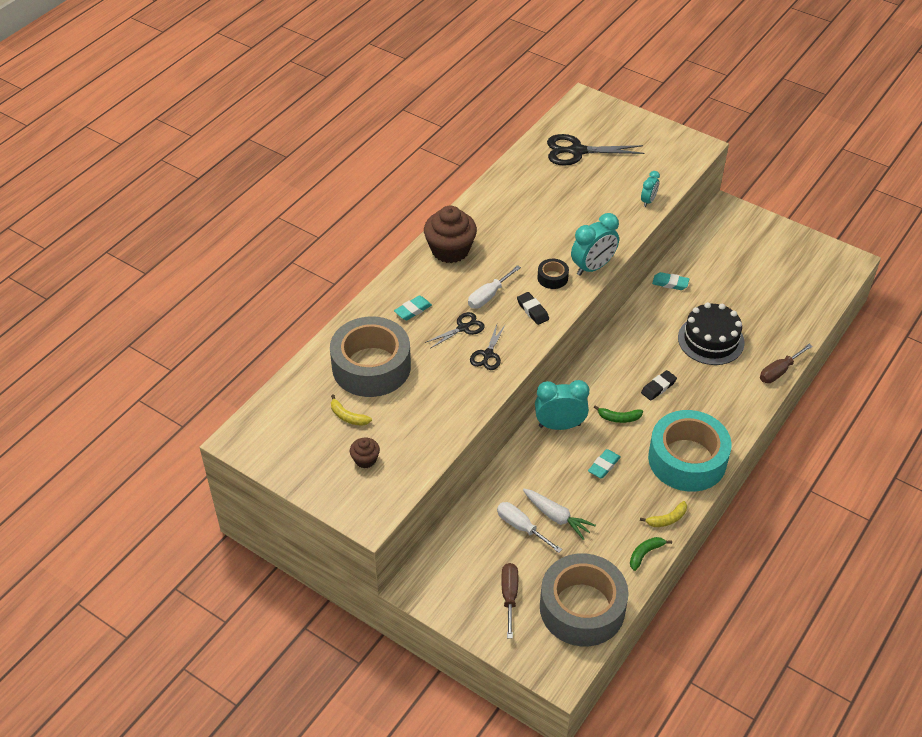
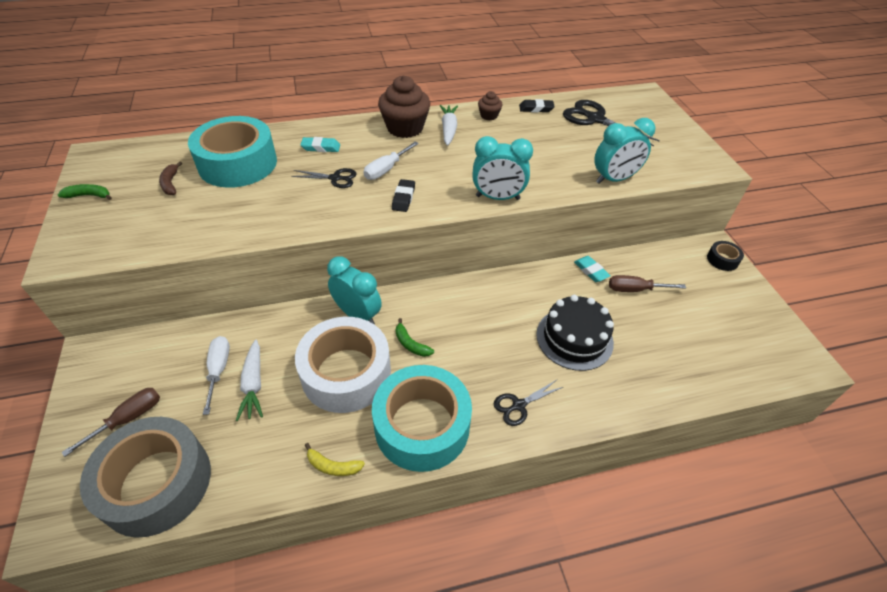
camera: 40 degrees right, 0 degrees up
(348, 416) = (170, 183): yellow banana -> brown banana
(365, 459) = (130, 217): brown cupcake -> brown cupcake (489, 115)
(371, 366) = (238, 163): grey tape -> turquoise tape
(485, 230) = (448, 129): none -> white carrot
(488, 296) = (386, 169): white screwdriver -> white screwdriver turned 45 degrees counterclockwise
(488, 354) = (323, 206): black scissors -> black scissors (519, 405)
(552, 278) = (453, 186): black tape -> black tape (722, 260)
(604, 466) = (346, 373): turquoise eraser -> white tape
(645, 554) = (271, 482): green banana -> green banana (89, 196)
(648, 201) = (614, 179): turquoise clock -> turquoise clock, size x1.82
(658, 387) = (476, 344): black eraser -> black eraser (536, 109)
(779, 371) = (613, 413): brown screwdriver -> brown screwdriver (635, 289)

